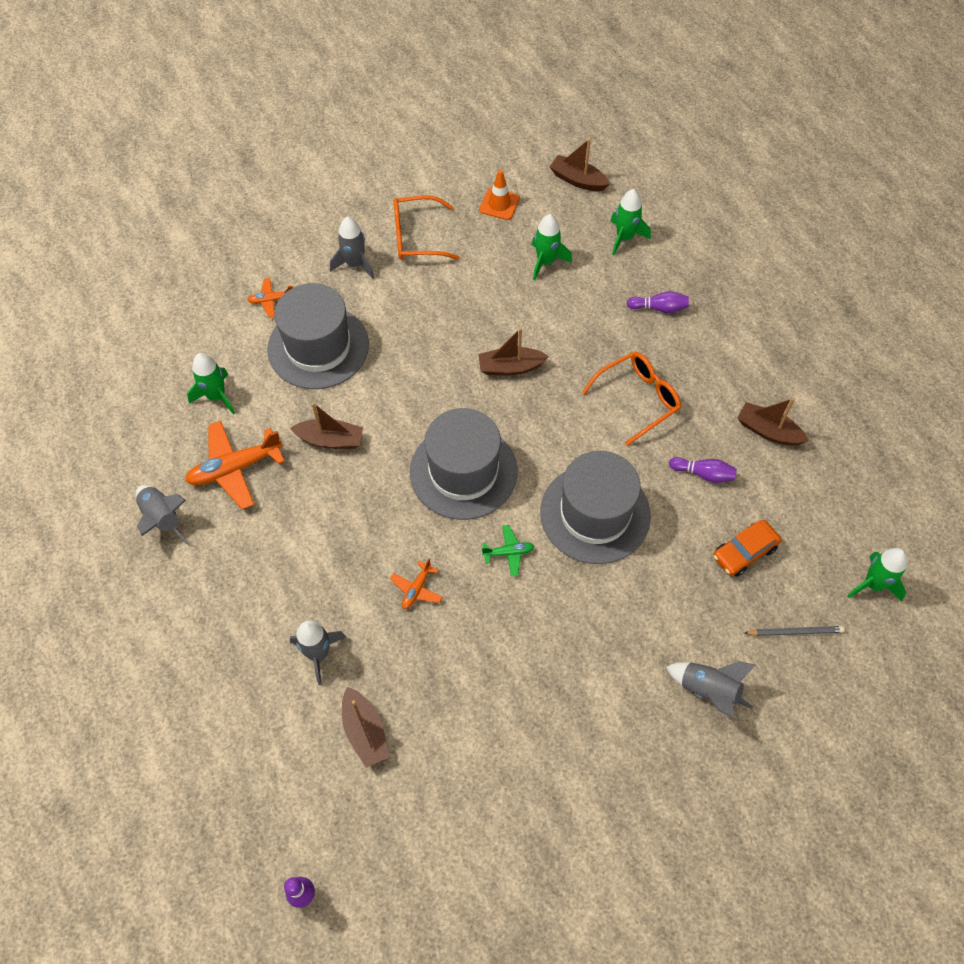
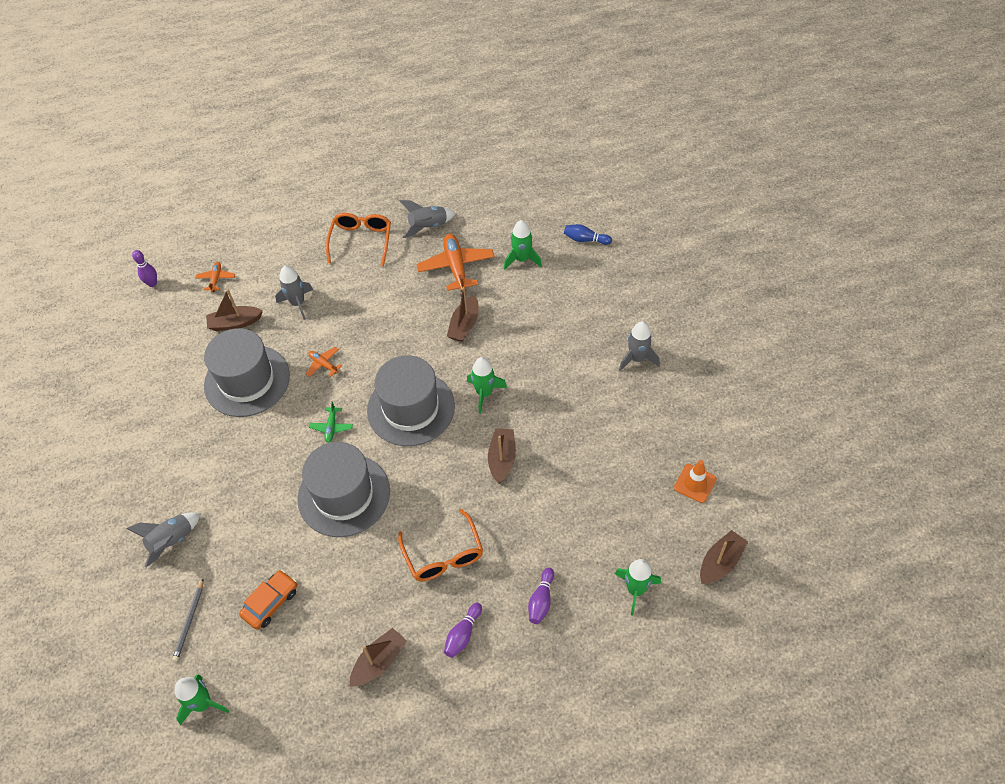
camera: 105 degrees right, 5 degrees down
(179, 334) = (585, 239): none -> blue bowling pin
(271, 300) = (608, 298): orange plane -> orange plane (216, 279)
(318, 347) = (554, 325): grey hat -> grey hat (247, 380)
(416, 237) = (662, 408): orange glasses -> orange glasses (361, 241)
(546, 262) = (615, 510): green rocket -> green rocket (484, 393)
(703, 474) = (353, 590): purple bowling pin -> purple bowling pin (463, 634)
(744, 552) = (271, 602): orange car -> orange car turned 60 degrees clockwise

